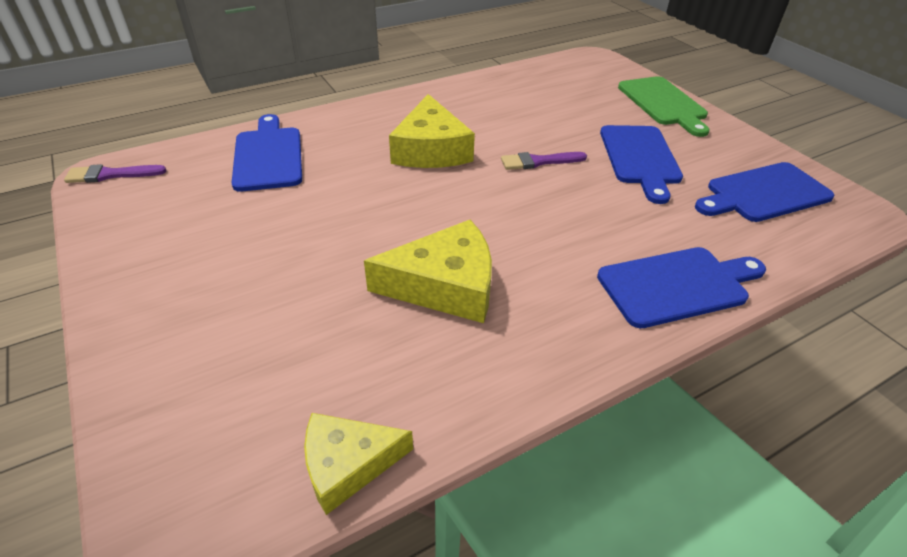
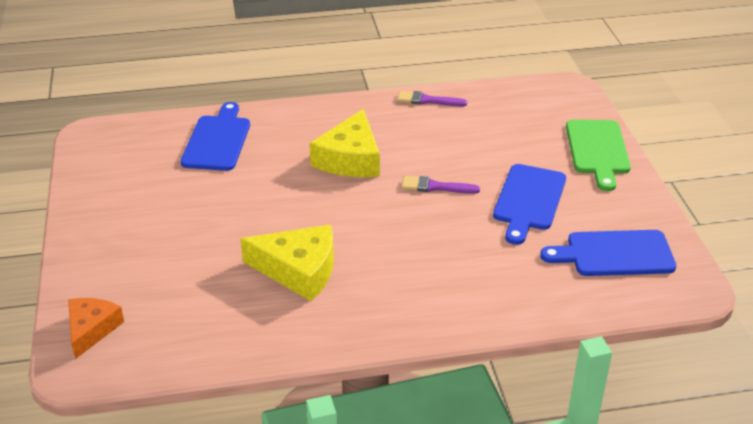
camera: 20 degrees right, 5 degrees down
(111, 175) = (98, 136): purple brush -> purple brush (427, 100)
(180, 451) = (92, 329): none -> orange cheese
(347, 464) = (182, 360): yellow cheese -> none
(677, 285) = (473, 308): blue cutting board -> none

